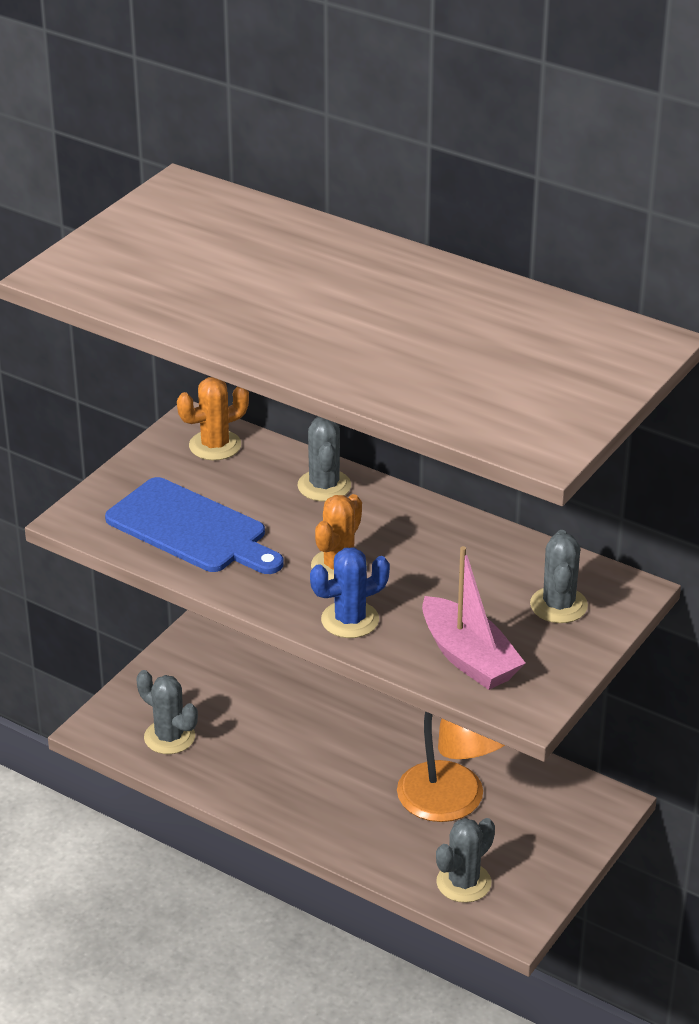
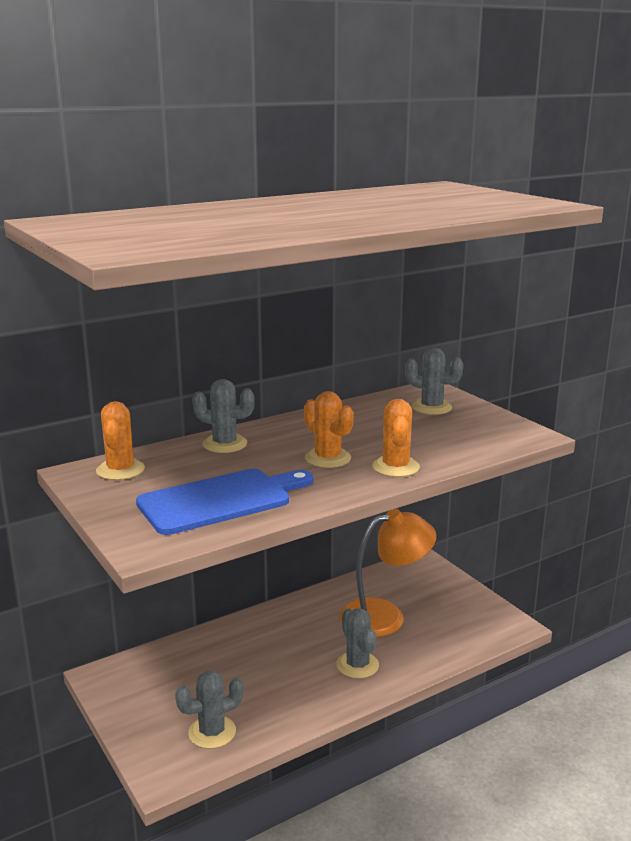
camera: 65 degrees left, 15 degrees down
(350, 620) = (395, 467): blue cactus -> orange cactus
(463, 883) = (465, 634): grey cactus -> grey cactus (357, 665)
(468, 658) = (468, 440): pink boat -> none

